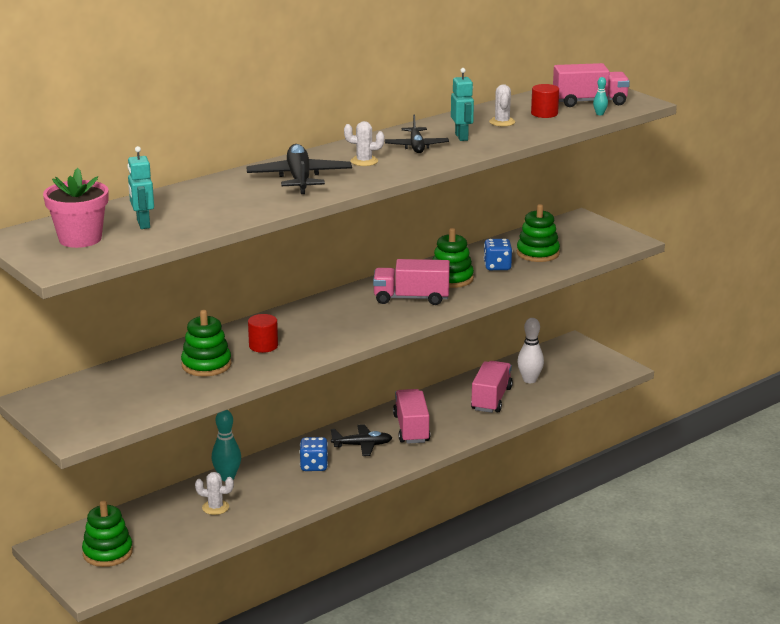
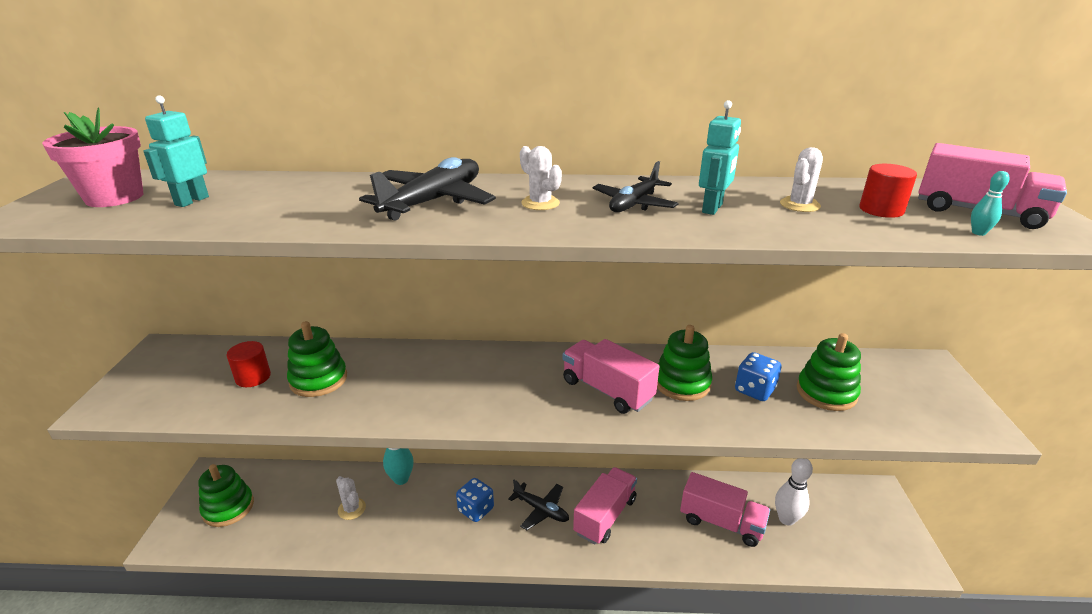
camera: 40 degrees right, 5 degrees up
(263, 346) = (393, 382): red cylinder -> red cylinder (253, 377)
(491, 399) = (721, 522): pink truck -> pink truck turned 60 degrees clockwise

